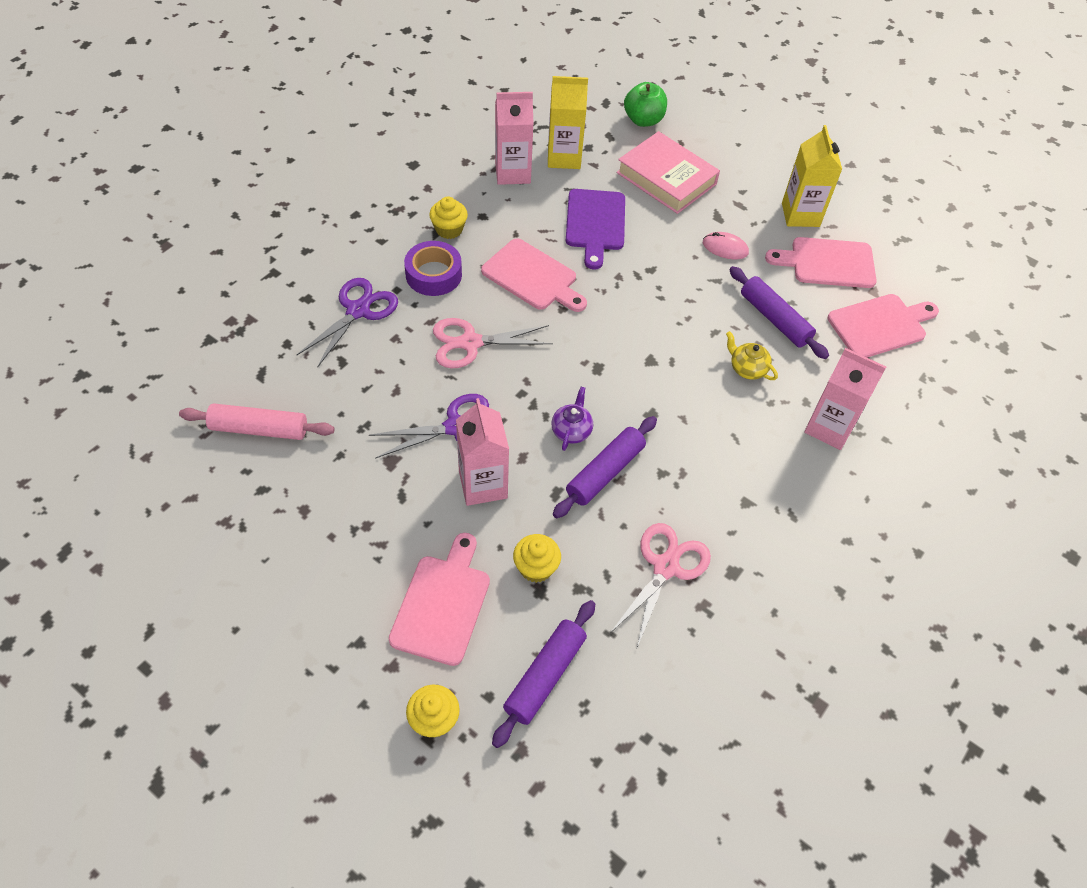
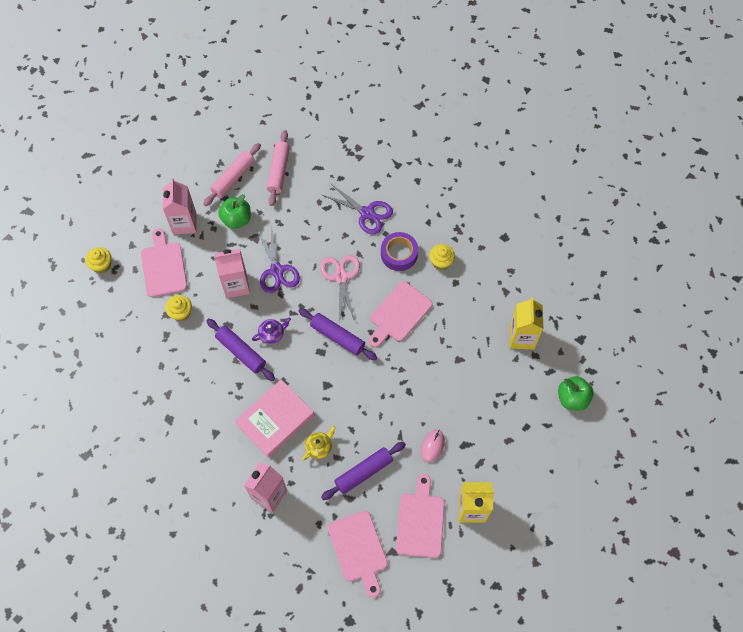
camera: 95 degrees right, 10 degrees up
(262, 499) = (233, 178): none -> pink rolling pin
(351, 489) = (236, 219): none -> green apple
(442, 604) = (163, 267): pink cutting board -> pink cutting board turned 120 degrees counterclockwise
(512, 173) = (501, 302): pink carton -> pink carton (184, 223)
(545, 676) = (118, 316): purple rolling pin -> purple rolling pin (337, 337)
(571, 430) = (272, 334): purple teapot -> purple teapot turned 45 degrees counterclockwise
(595, 223) = (452, 356): purple cutting board -> none
(665, 567) = (175, 381): pink scissors -> none
(666, 178) = (505, 410): pink book -> pink book (275, 420)

